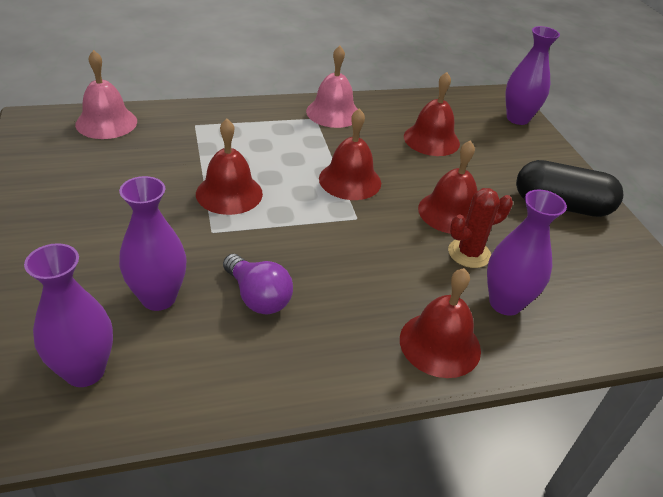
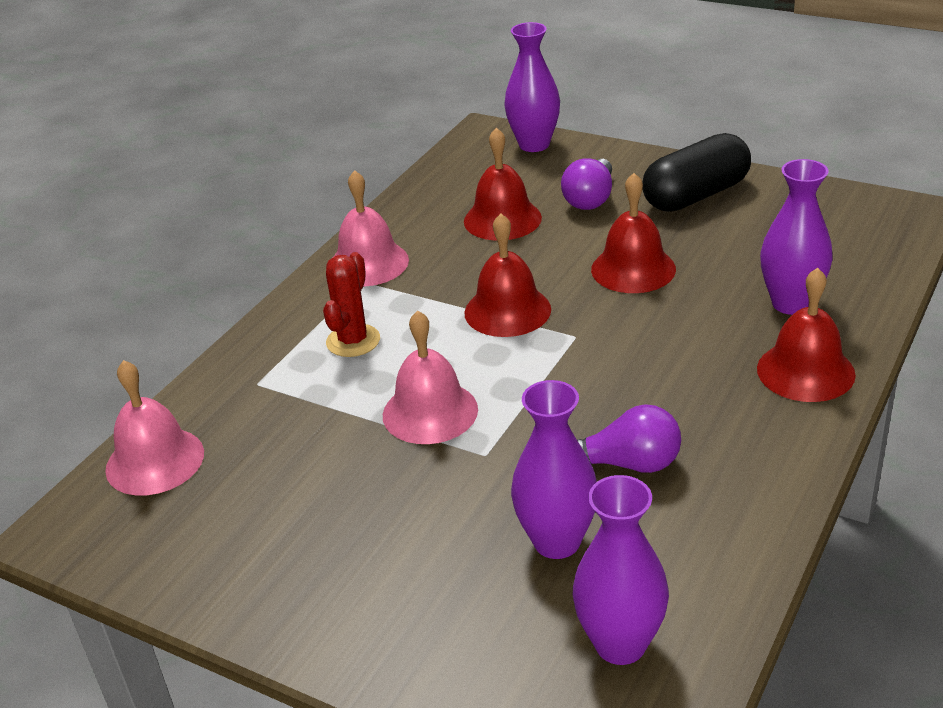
camera: 40 degrees left, 5 degrees down
(229, 193) = (430, 412): red bell -> pink bell
(469, 253) = (704, 289): red cactus -> red cactus (353, 341)
(496, 163) = (590, 199): none -> purple light bulb

